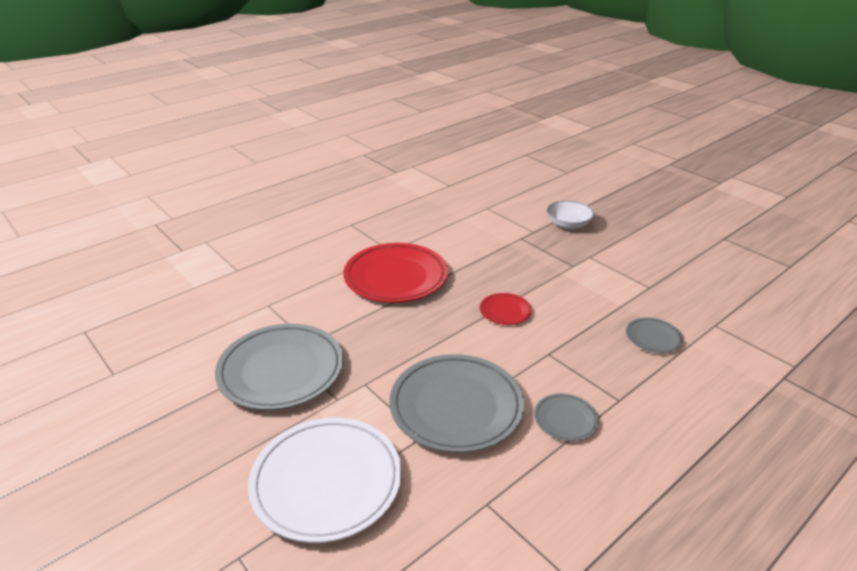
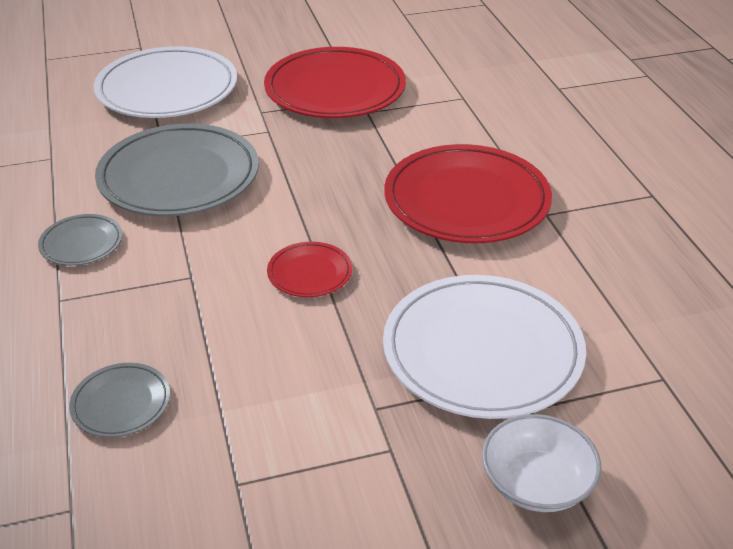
camera: 115 degrees right, 5 degrees up
(281, 370) = (335, 89): grey plate -> red plate
(512, 248) = (482, 351): none -> white plate

